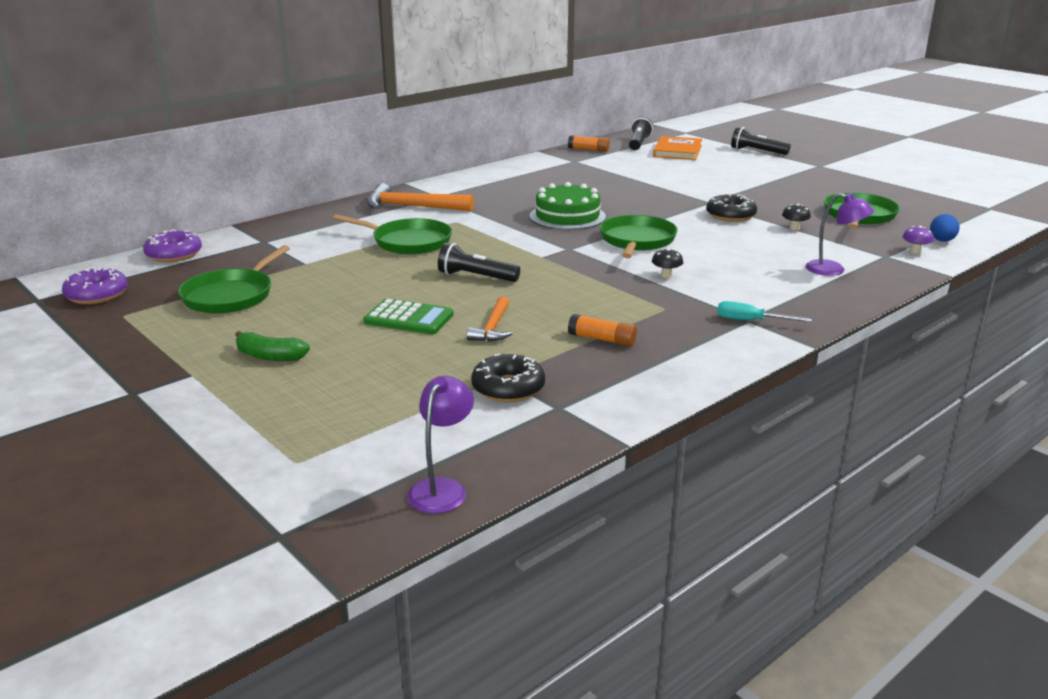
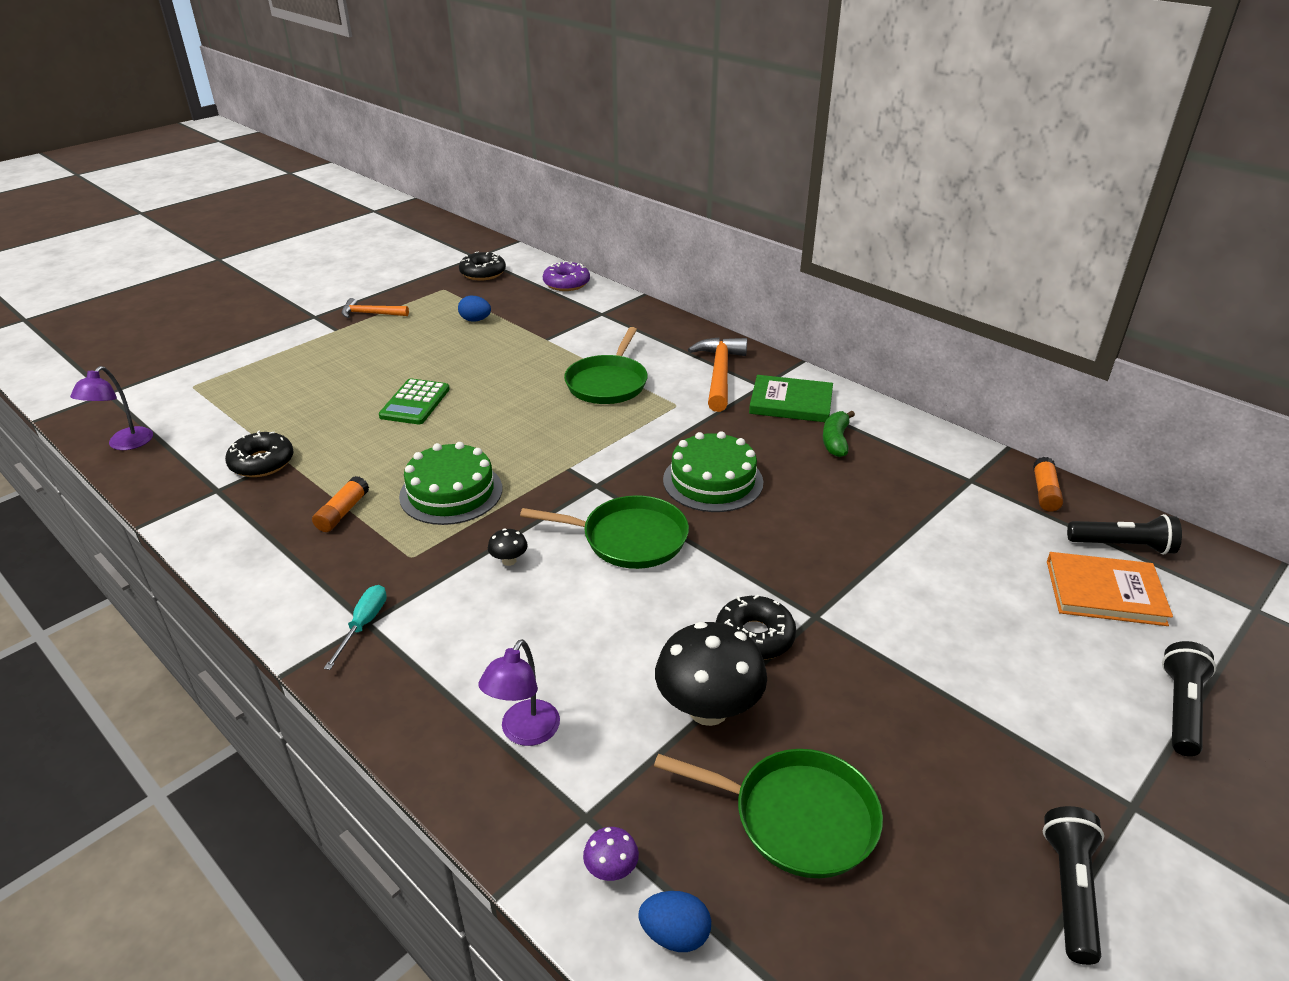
camera: 85 degrees right, 10 degrees up
(97, 295) = (483, 273): purple donut -> black donut
(231, 296) = (475, 320): green pan -> blue egg
(270, 356) = (356, 353): green banana -> green banana (835, 441)
(442, 489) = (125, 444): purple lamp -> purple lamp turned 90 degrees clockwise
(466, 190) = (791, 402): none -> green book
(476, 277) = (510, 429): black flashlight -> black flashlight (1070, 891)
(493, 327) = (385, 447): orange hammer -> orange hammer (371, 314)
(574, 297) = (451, 492): none -> green cake
(794, 228) = (708, 709): black mushroom -> black mushroom, size x2.33

